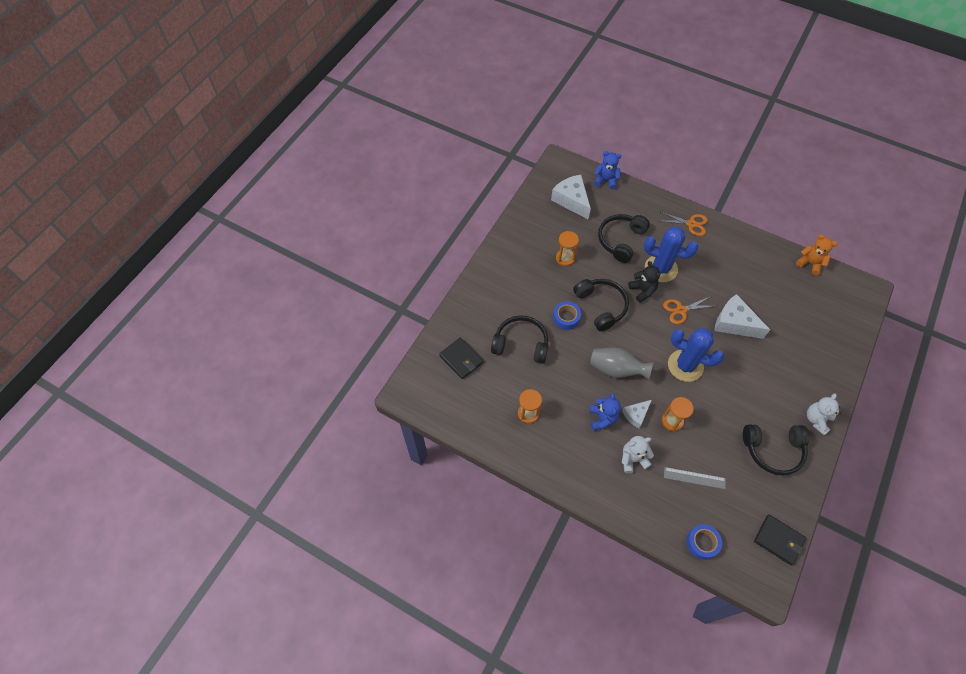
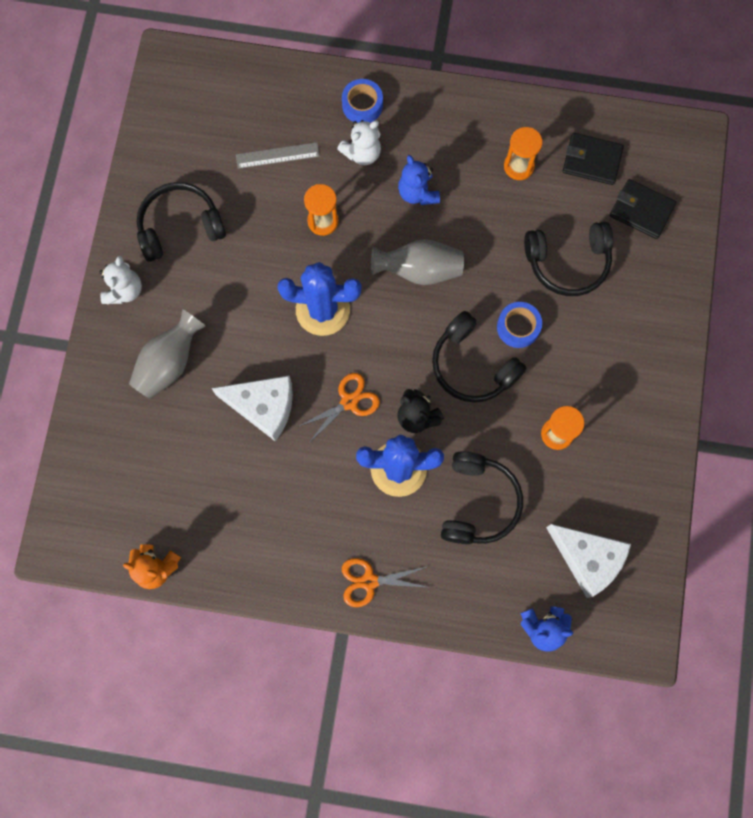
camera: 160 degrees right, 15 degrees up
(636, 415) = (374, 213): white cheese -> none
(702, 543) = (252, 82): blue tape -> blue tape (362, 105)
(778, 540) = (160, 115): black wallet -> black wallet (592, 160)
(790, 365) = (169, 363): none -> grey vase

